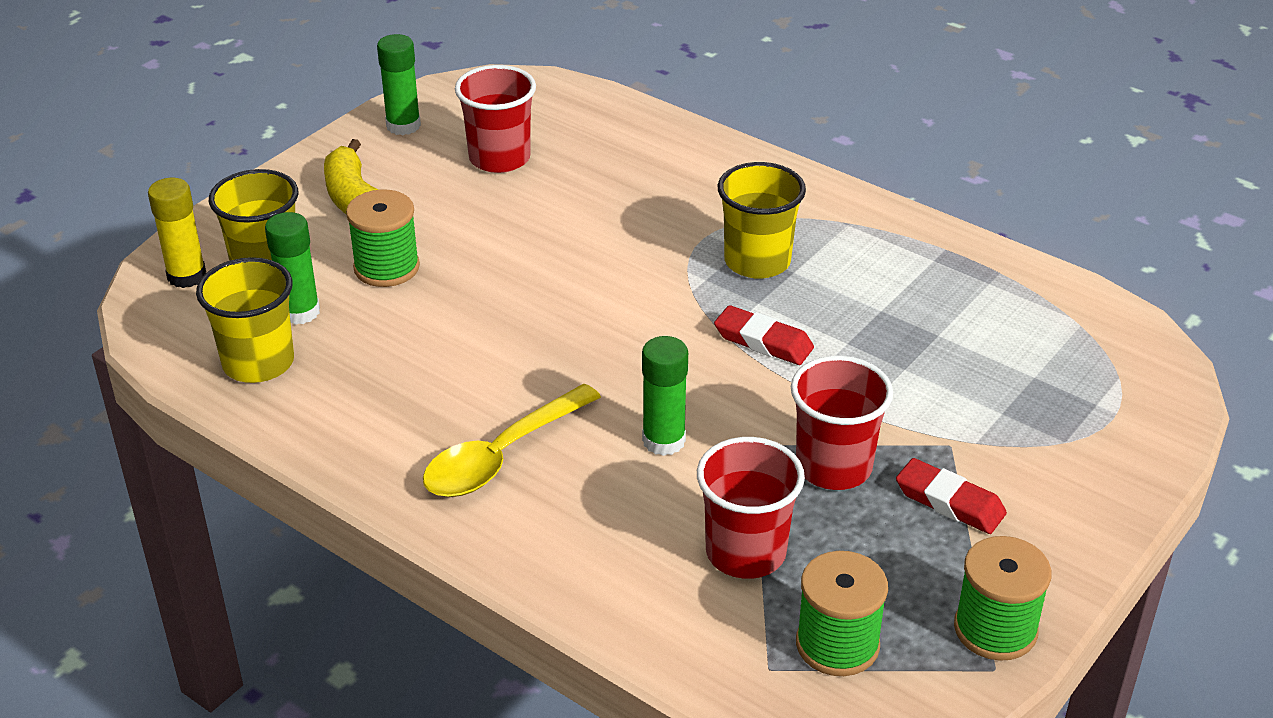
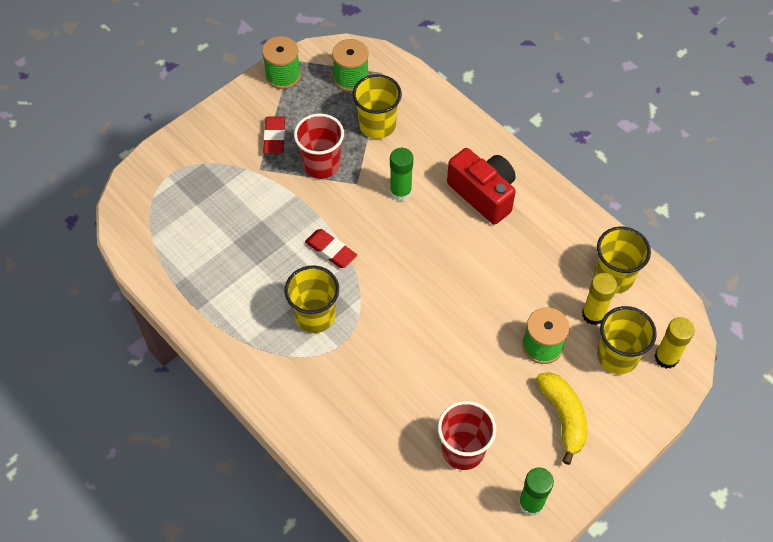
camera: 170 degrees left, 20 degrees up
(300, 312) = (593, 314): green glue stick -> yellow glue stick
(501, 456) = (483, 194): yellow spoon -> red camera
(745, 552) = (377, 125): red cup -> yellow cup
(949, 502) = (274, 137): red eraser -> red eraser turned 45 degrees clockwise

